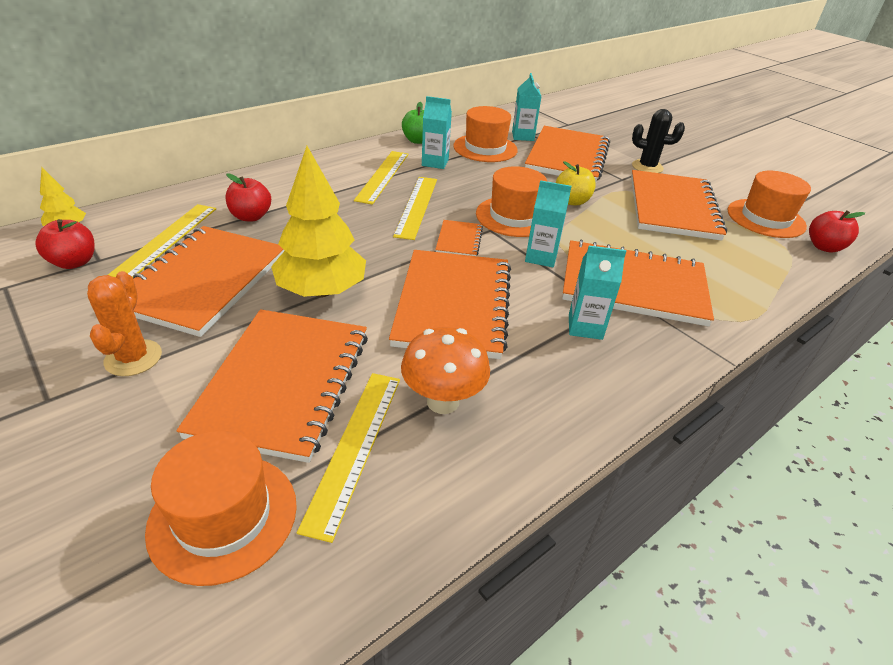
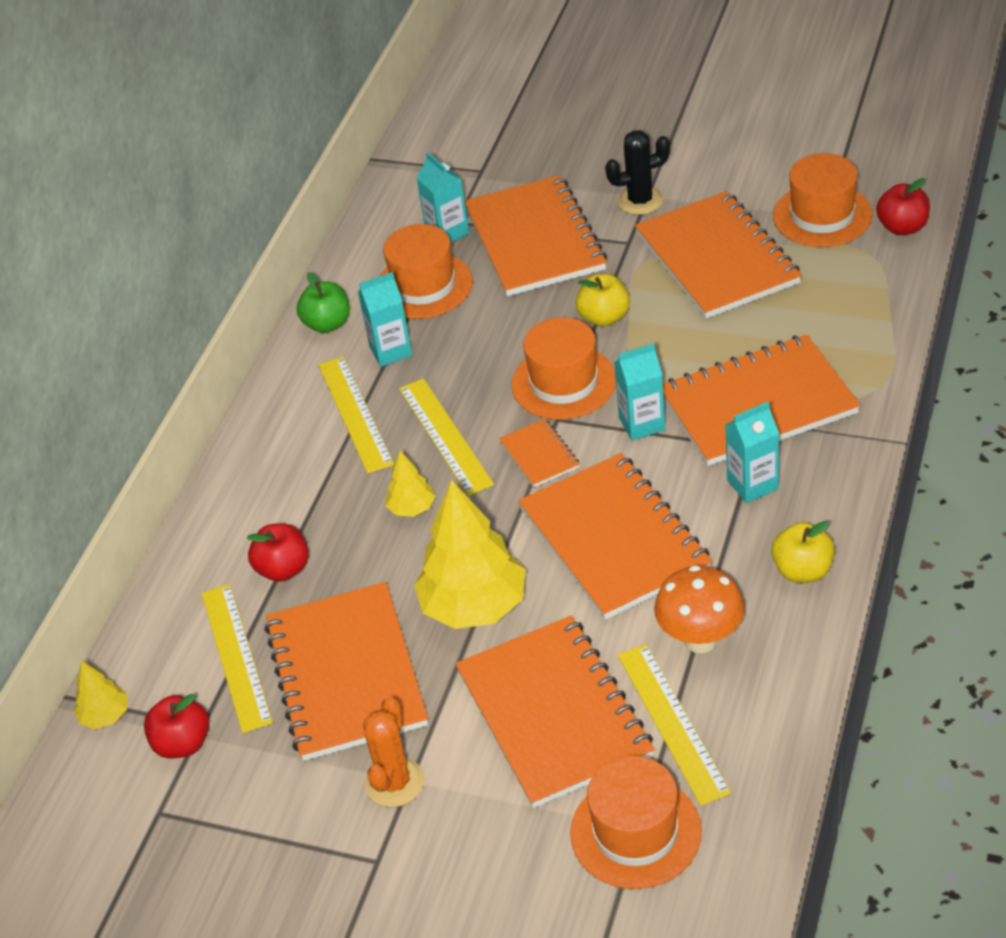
camera: 25 degrees left, 5 degrees up
(133, 358) = (395, 783): orange cactus -> orange cactus turned 45 degrees clockwise
(354, 227) = (412, 508): none -> yellow tree
(572, 403) = (802, 570): none -> yellow apple

